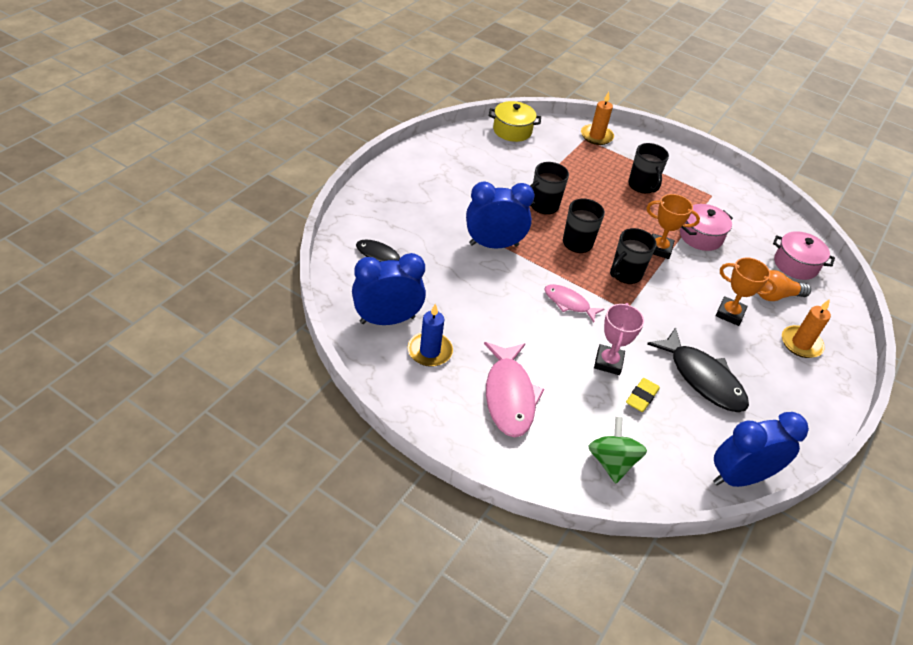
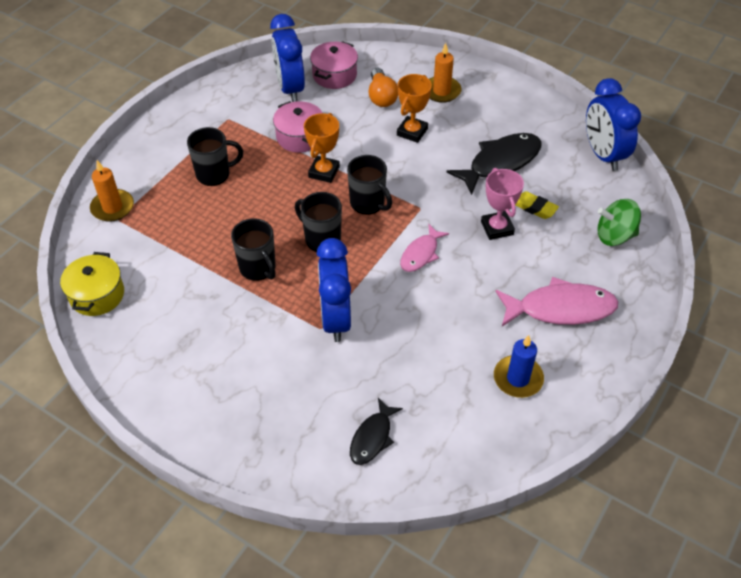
camera: 85 degrees left, 5 degrees up
(387, 320) = (480, 422): blue clock -> blue clock (290, 88)
(608, 362) = (497, 228): pink trophy -> pink trophy turned 60 degrees clockwise

